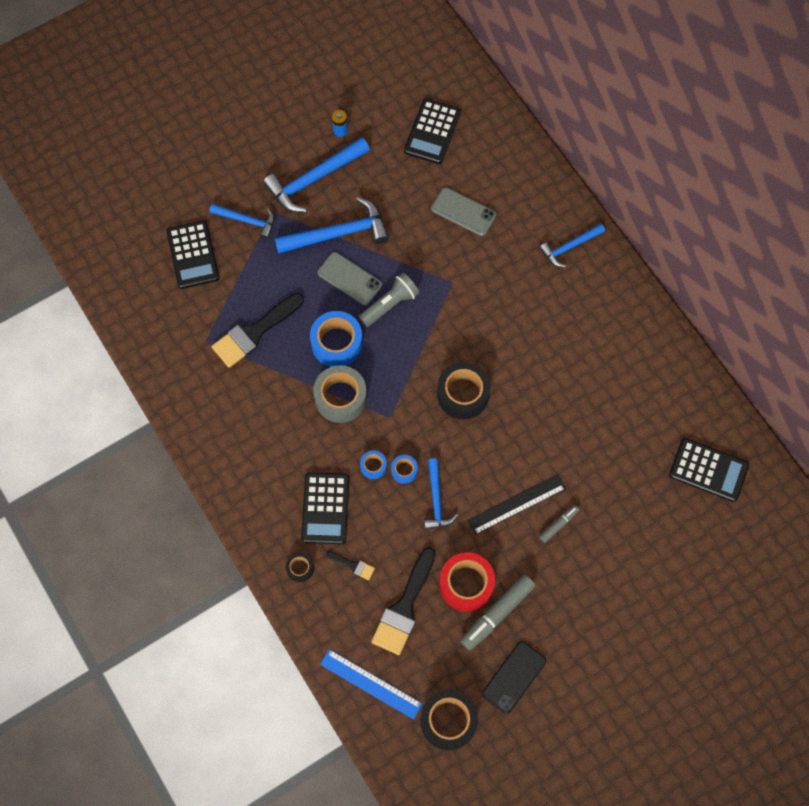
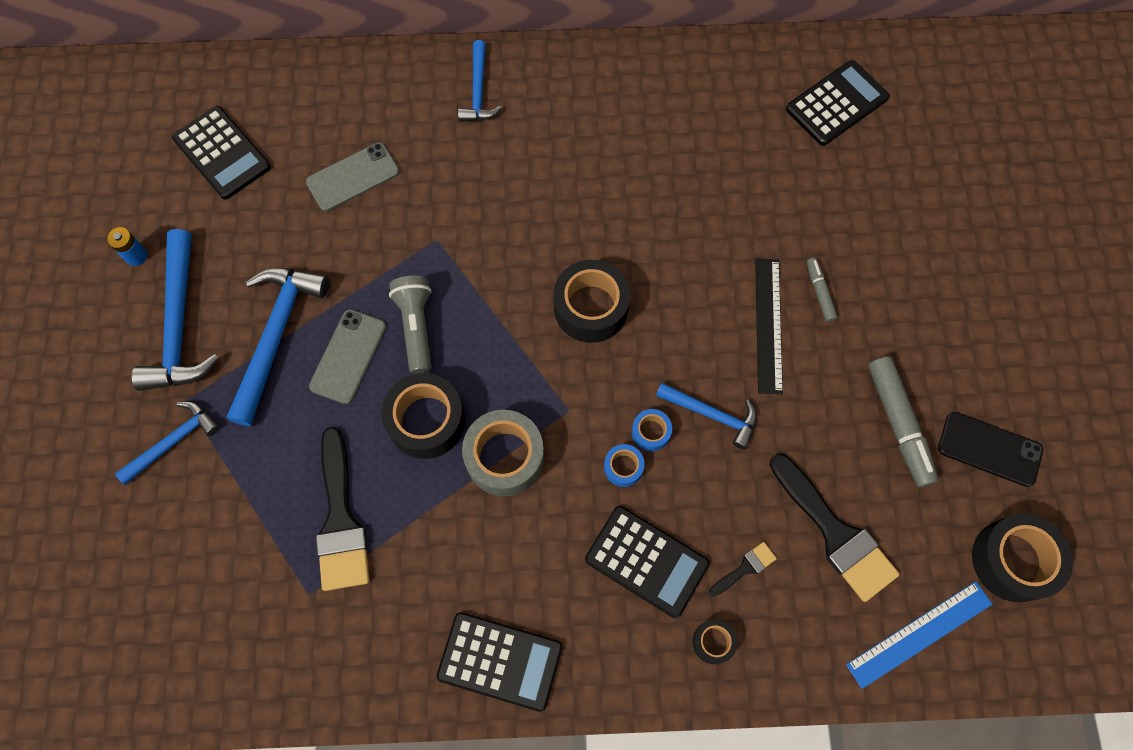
camera: 60 degrees left, 0 degrees up
(193, 255) = (170, 542): black calculator -> black calculator (500, 661)
(337, 343) = (426, 421): blue tape -> black tape
(349, 279) = (348, 356): grey phone -> grey phone turned 45 degrees counterclockwise
(466, 584) = (842, 440): red tape -> none
(514, 677) = (989, 449): black phone -> black phone turned 45 degrees counterclockwise

